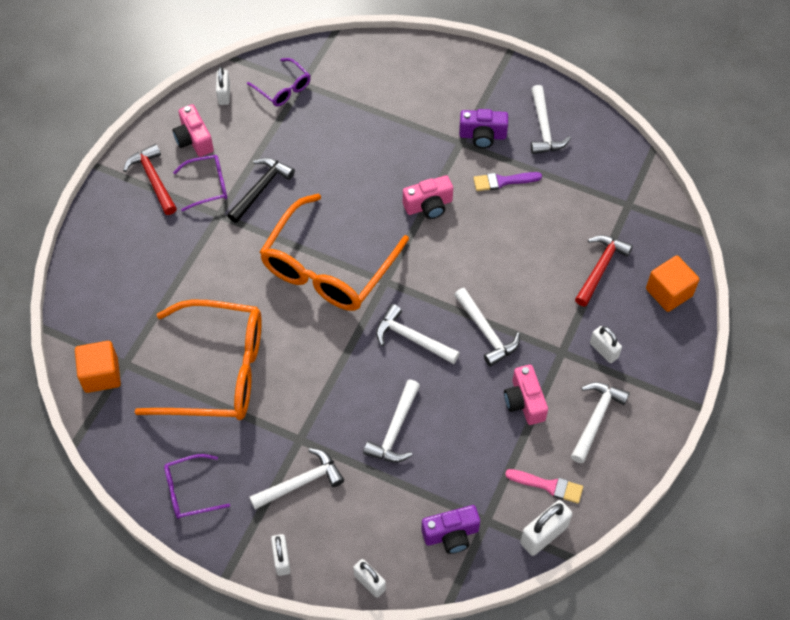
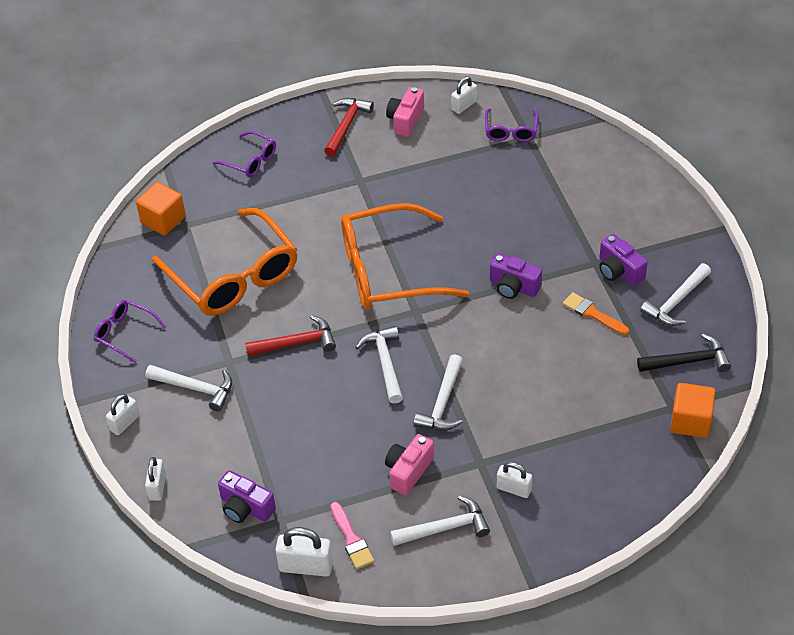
camera: 50 degrees right, 10 degrees down
(208, 186) = (376, 156): purple glasses -> purple glasses (250, 160)
(261, 189) = (409, 185): black hammer -> black hammer (688, 361)
(395, 430) = (296, 410): white hammer -> none
(428, 205) = (513, 287): pink camera -> purple camera
(503, 181) = (592, 314): purple brush -> orange brush
(600, 268) = (588, 432): red hammer -> red hammer (296, 343)
(604, 350) = (514, 489): white padlock -> white padlock turned 75 degrees counterclockwise
(669, 292) = (621, 494): orange cube -> orange cube (690, 421)

